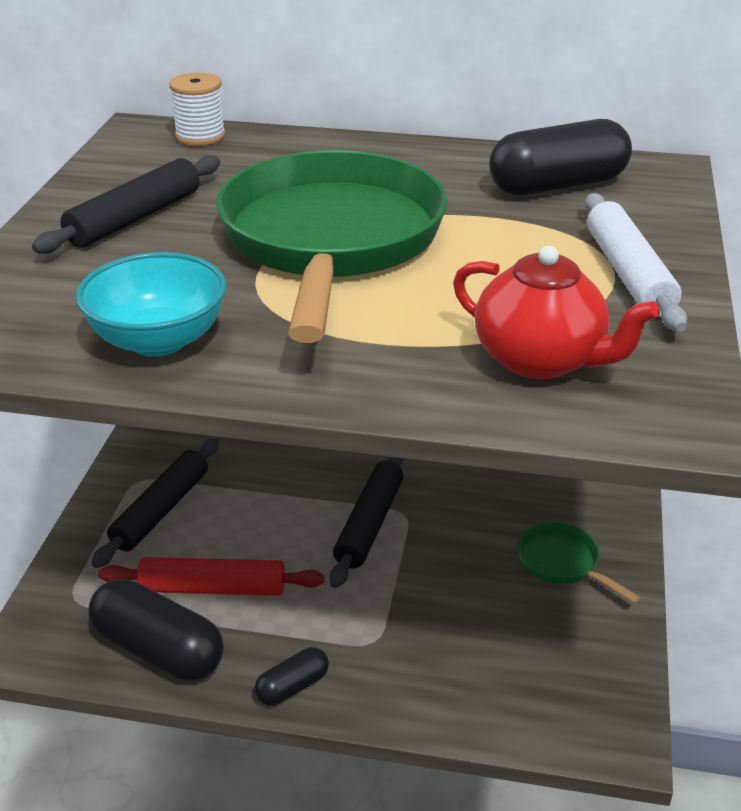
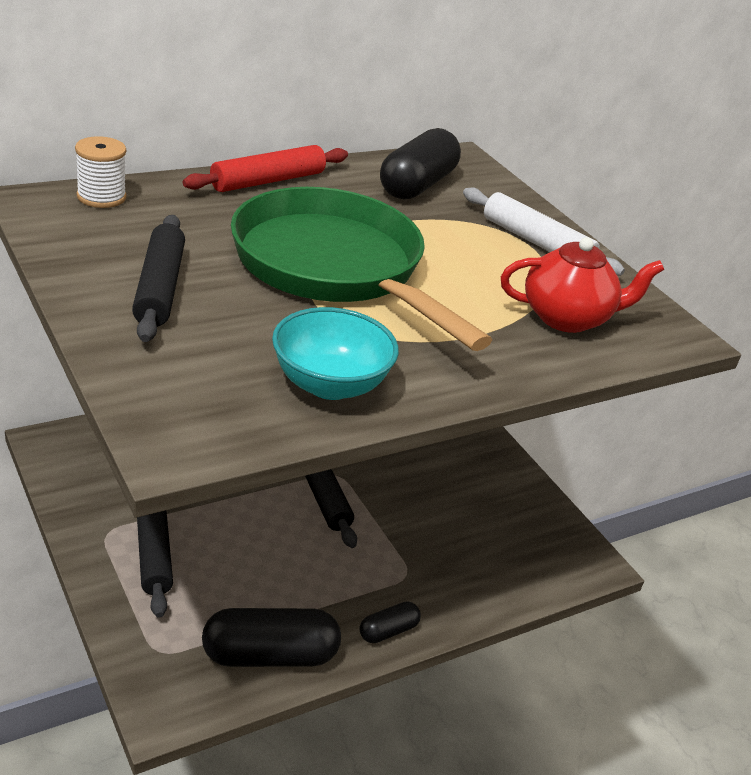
camera: 45 degrees left, 0 degrees up
(212, 588) = (260, 590): red rolling pin -> red rolling pin (268, 181)
(292, 687) = (388, 631): black capsule -> black capsule turned 45 degrees clockwise
(562, 563) = (465, 467): green pan -> none

